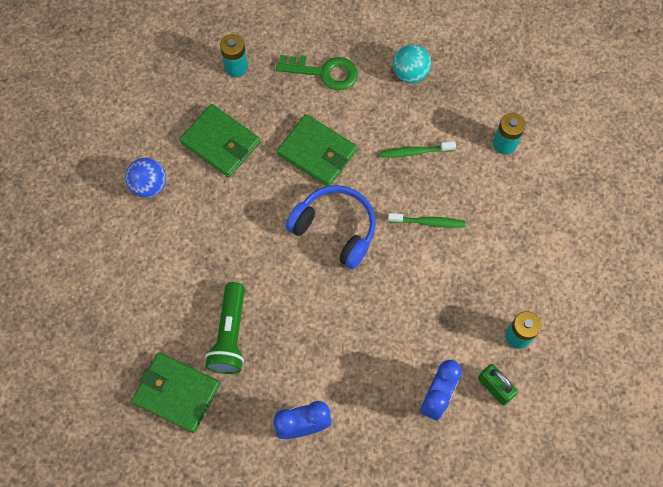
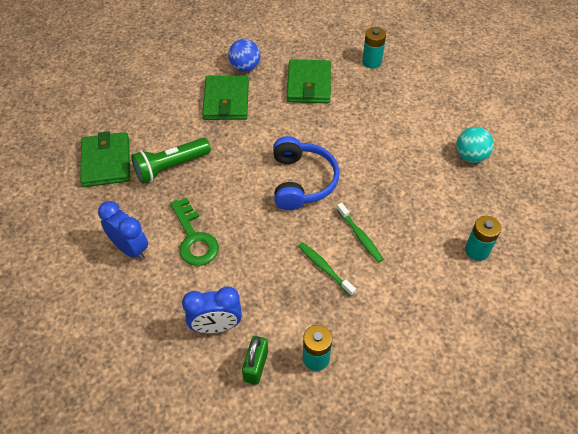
camera: 55 degrees right, 15 degrees down
(317, 152) = (352, 138): green wallet -> green wallet (226, 100)
(324, 72) = (417, 108): green key -> green key (194, 238)
(415, 152) = (410, 195): green toothbrush -> green toothbrush (324, 268)

